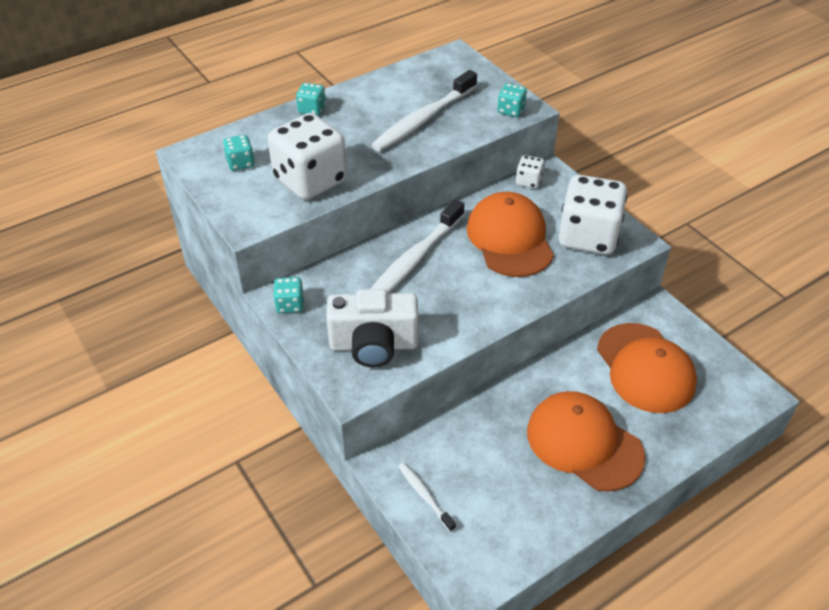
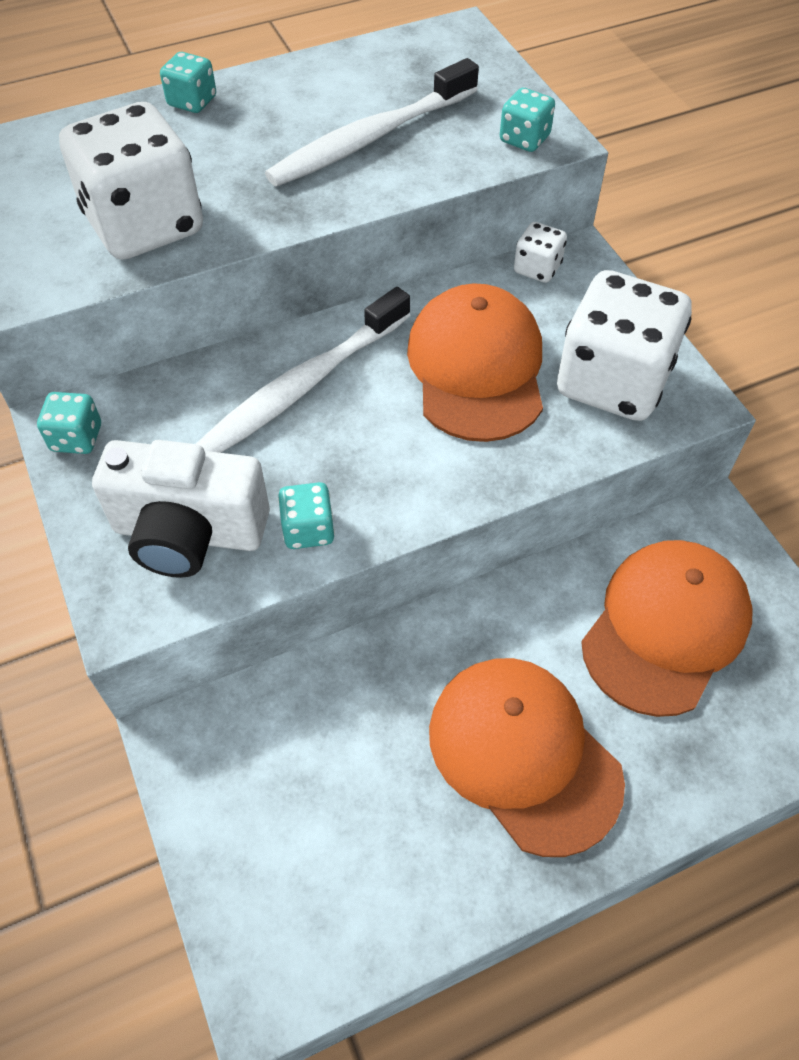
camera: 10 degrees right, 10 degrees up
(240, 163) = (43, 181): turquoise dice -> turquoise dice (308, 529)
(424, 495) = (226, 808): white toothbrush -> none
(645, 368) = (665, 628): orange cap -> orange cap turned 135 degrees counterclockwise

